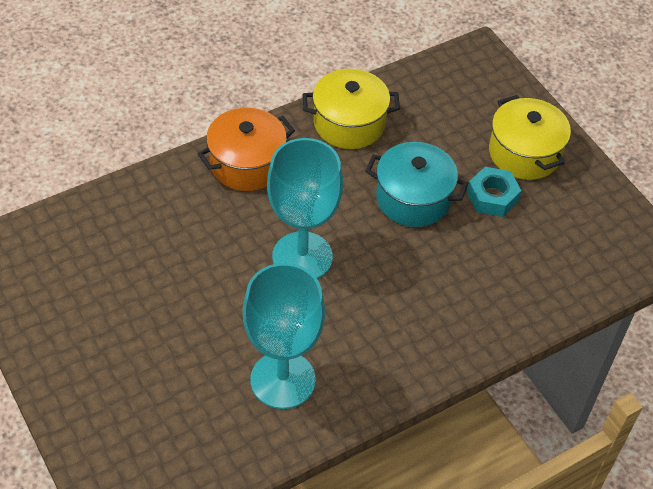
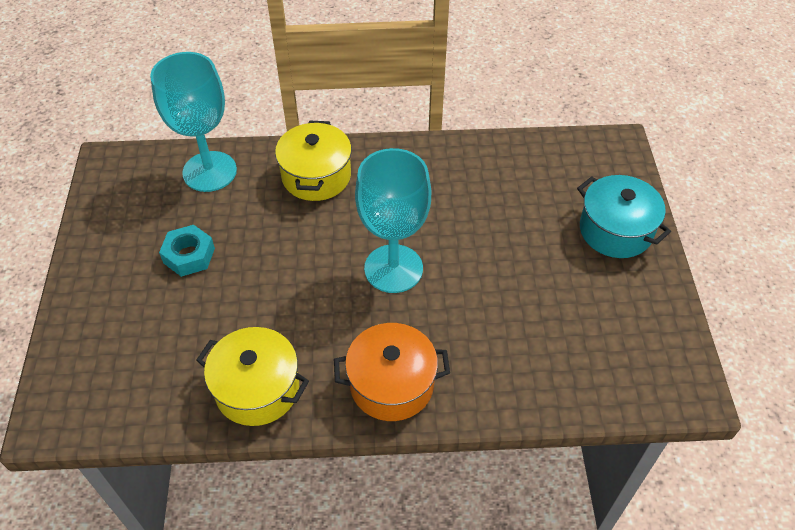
camera: 150 degrees left, 0 degrees up
(282, 380) = (464, 183): turquoise goblet -> turquoise goblet (209, 171)
(413, 198) = (258, 282): turquoise pot -> turquoise pot (615, 230)
(524, 153) = (121, 284): yellow pot -> yellow pot (316, 176)

